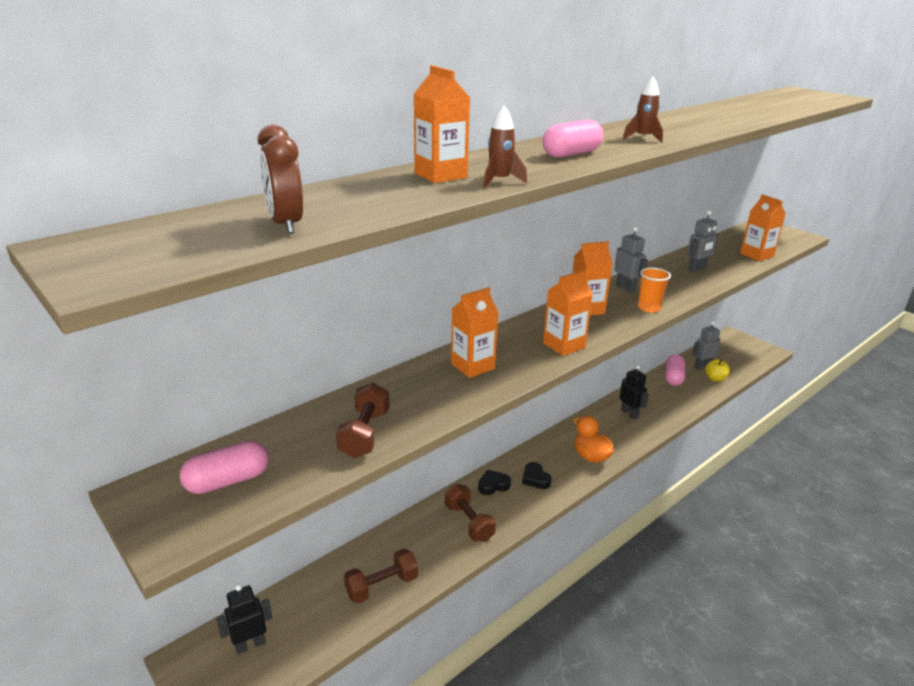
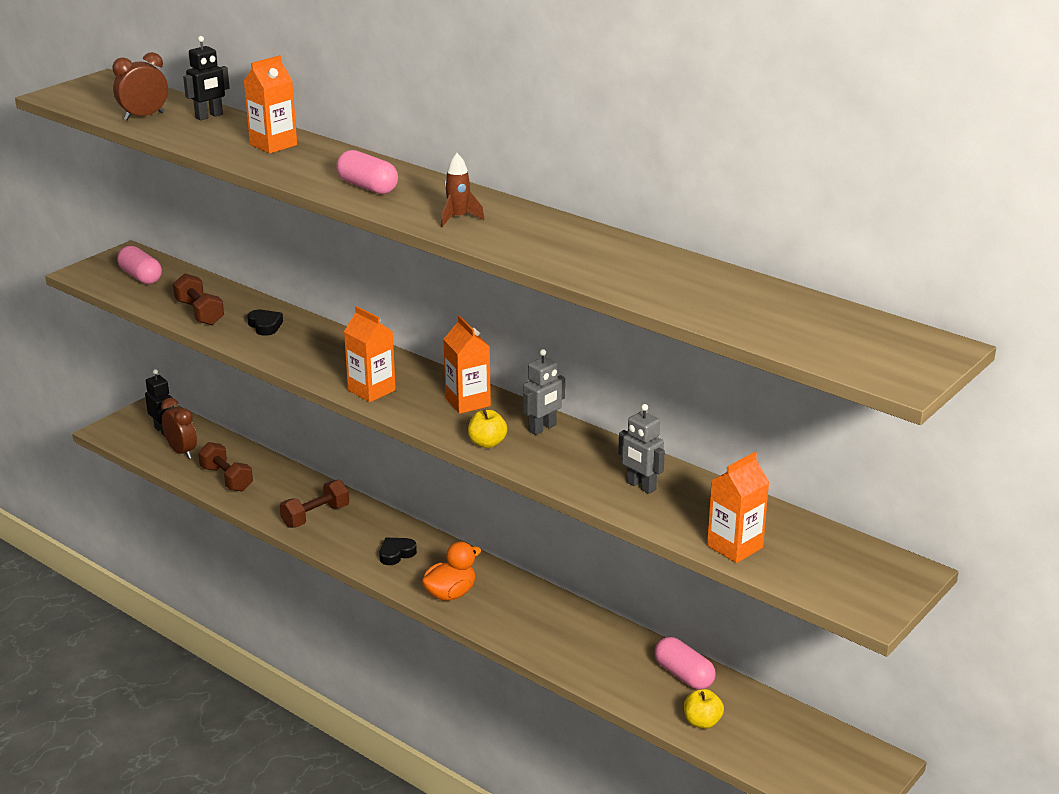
camera: 80 degrees right, 0 degrees up
(308, 626) = (182, 452): none -> brown clock
(364, 434) = (200, 313): brown dumbbell -> brown dumbbell turned 60 degrees clockwise
(472, 366) = (316, 346): orange carton -> none
(493, 485) = (378, 526): black heart -> black heart (265, 326)
(499, 181) = (261, 164): brown rocket -> none
(629, 413) = (560, 627): black robot -> black robot (209, 116)
(649, 308) = (487, 443): orange cup -> yellow apple
(673, 377) = (684, 675): pink capsule -> pink capsule turned 45 degrees clockwise
(702, 366) = (739, 710): grey robot -> none

